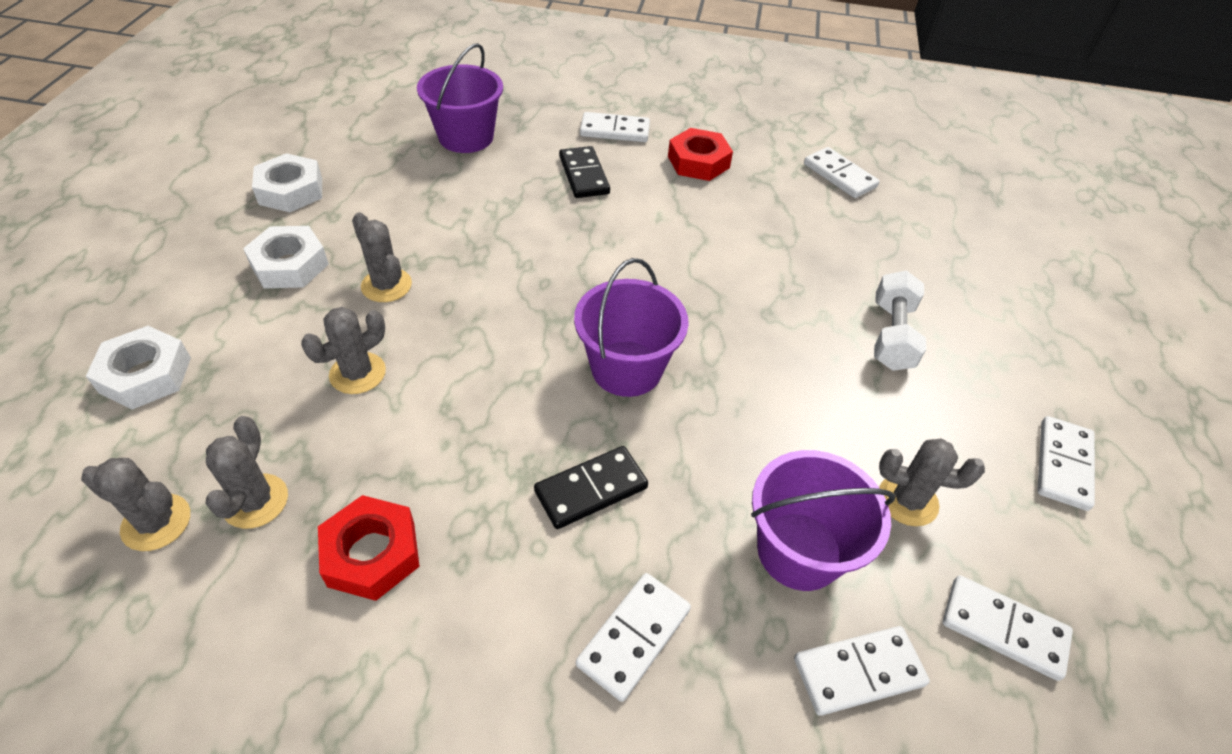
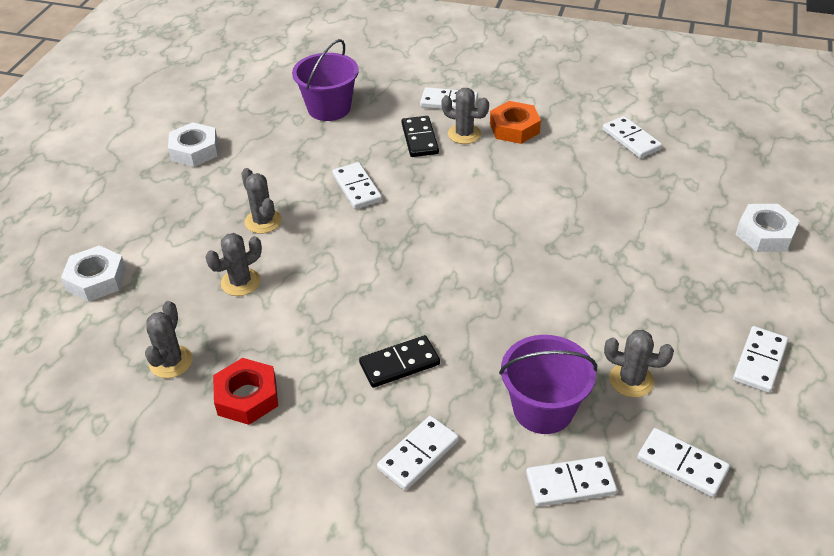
camera: 10 degrees right, 5 degrees down
(156, 522) = (107, 372): grey cactus -> grey cactus (464, 134)
(289, 265) = (193, 205): white nut -> white nut (765, 234)
(510, 238) = (357, 188): none -> white domino
(626, 368) = (435, 284): purple bucket -> none
(698, 162) = (514, 128): red nut -> orange nut
(891, 335) = (646, 265): white dumbbell -> none

